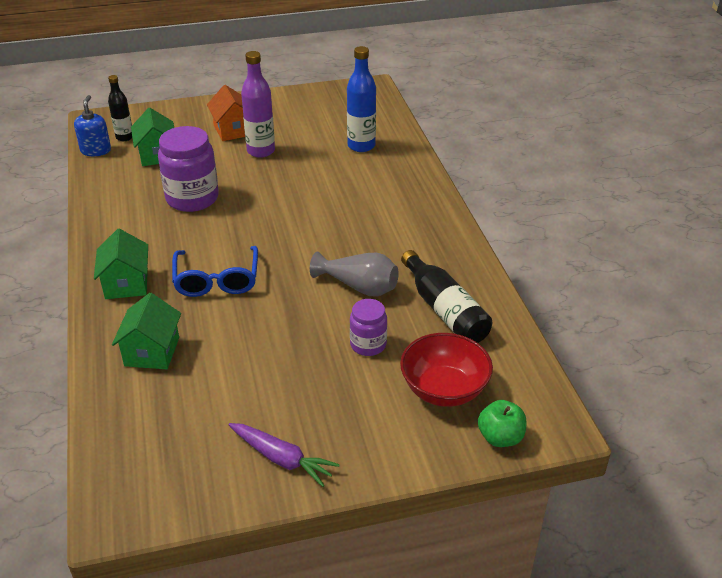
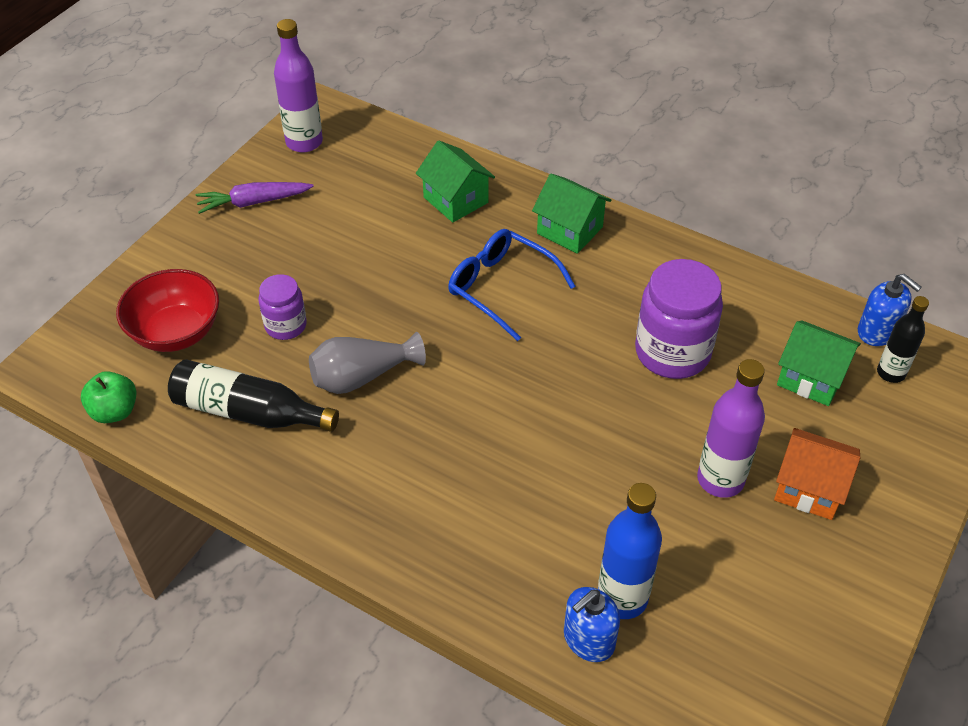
camera: 135 degrees right, 10 degrees up
(173, 490) = (304, 142): none -> purple bottle
(392, 144) = (588, 639): none -> blue soap dispenser
(500, 437) = (92, 325): green apple -> green apple (114, 411)

